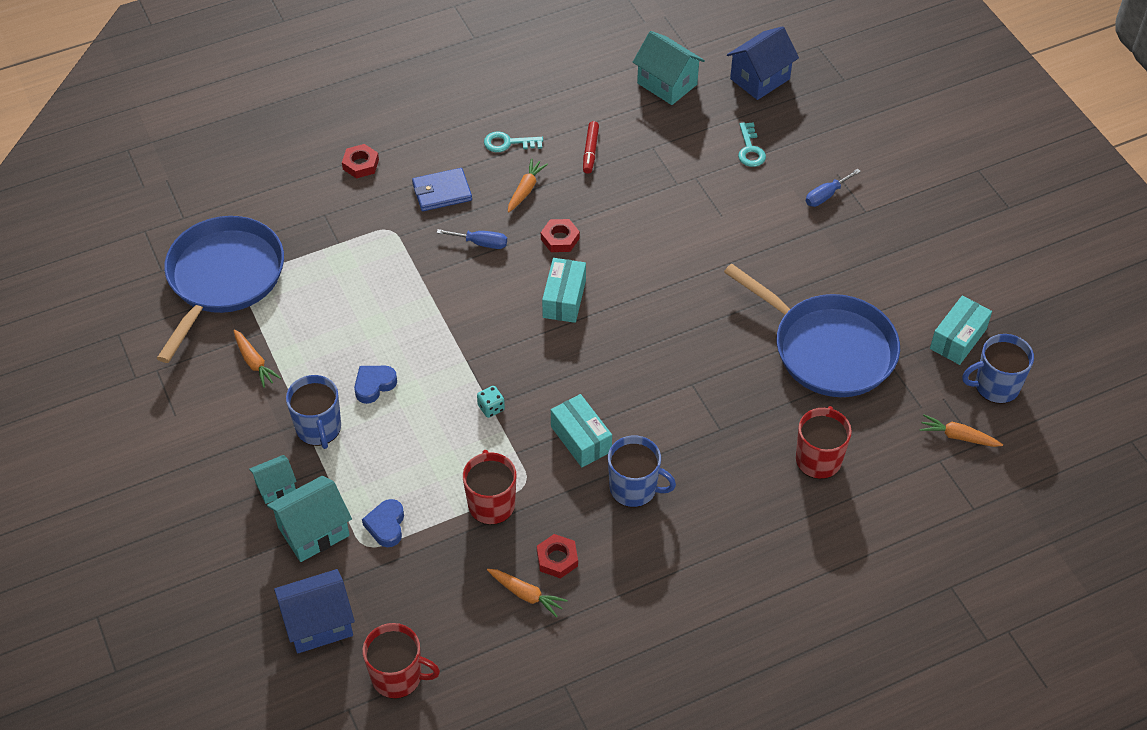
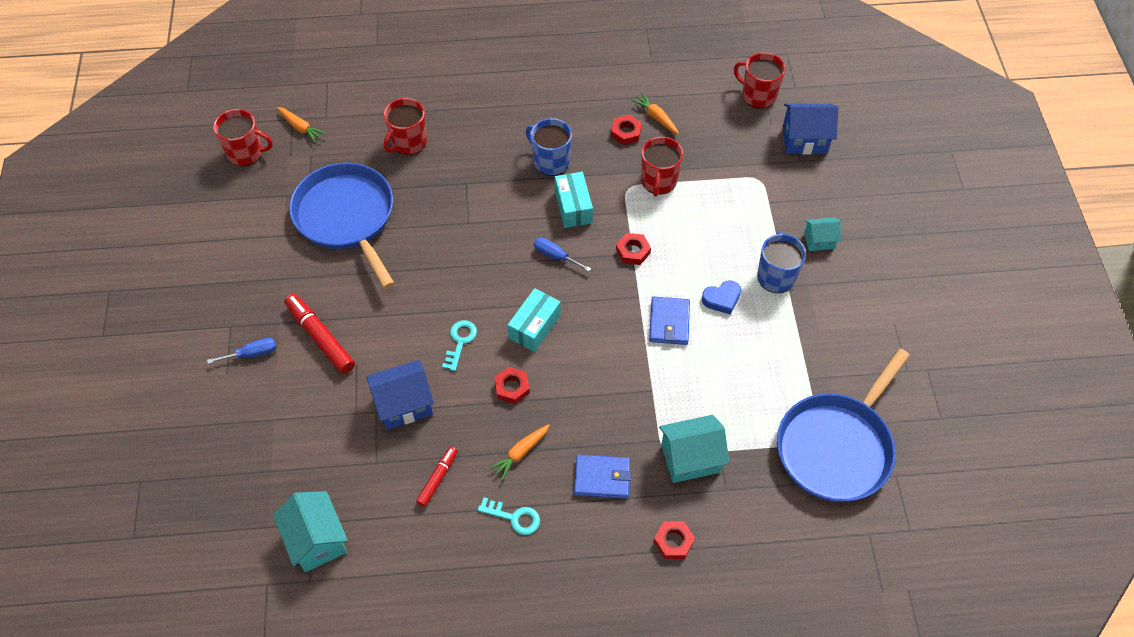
camera: 160 degrees left, 5 degrees up
(254, 362) = (820, 351): orange carrot -> none
(313, 531) = (796, 200): turquoise house -> turquoise house (690, 458)
(386, 525) = (741, 189): blue heart -> none
(424, 344) = (669, 322): none -> blue wallet
(481, 243) = (585, 406): blue screwdriver -> blue screwdriver (555, 256)
(491, 408) = (633, 251): turquoise dice -> red nut
(750, 149) = (286, 427): turquoise key -> turquoise key (460, 341)
(760, 79) = (220, 513): blue house -> blue house (404, 405)
(771, 227) = (320, 338): none -> red marker
(958, 339) = (244, 194): turquoise box -> none
(995, 386) = (246, 153): blue mug -> red mug

